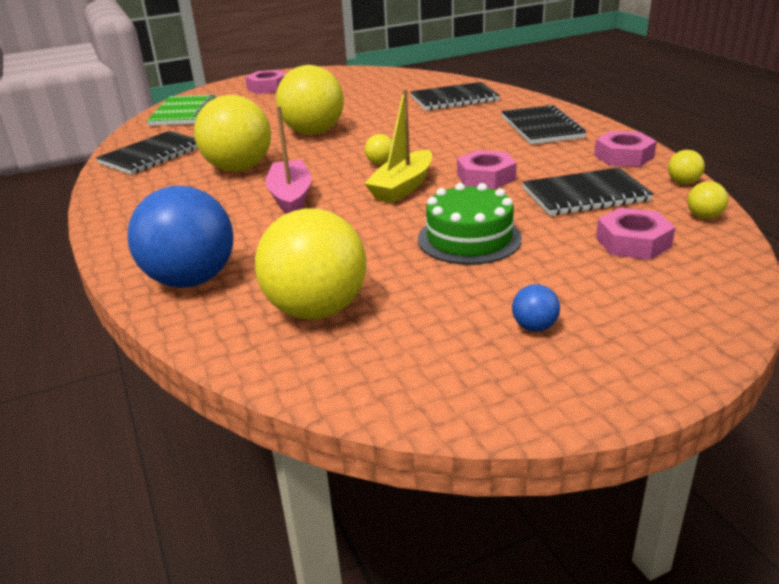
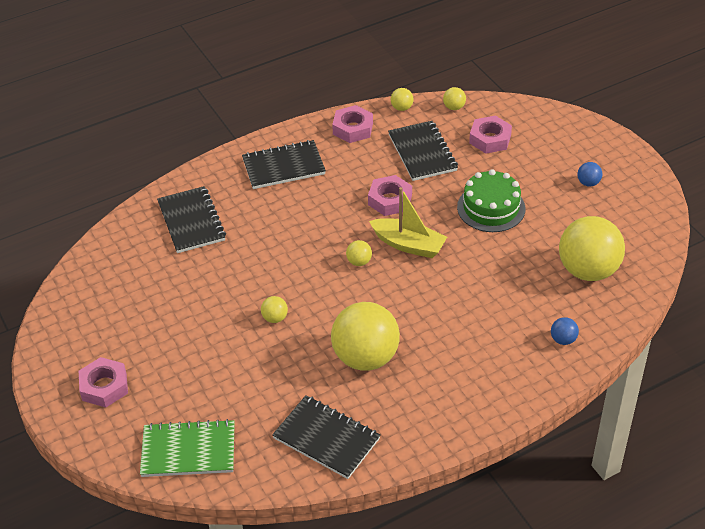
camera: 95 degrees left, 15 degrees up
(191, 280) = (563, 339): blue ball -> blue ball, size x0.41
(291, 197) = (428, 309): pink boat -> none
(313, 132) = (275, 318): yellow ball -> yellow ball, size x0.41

